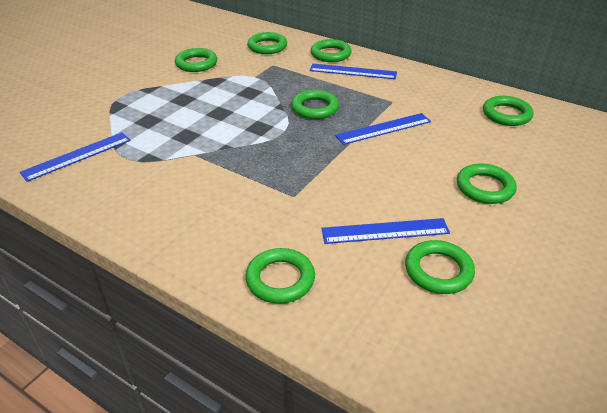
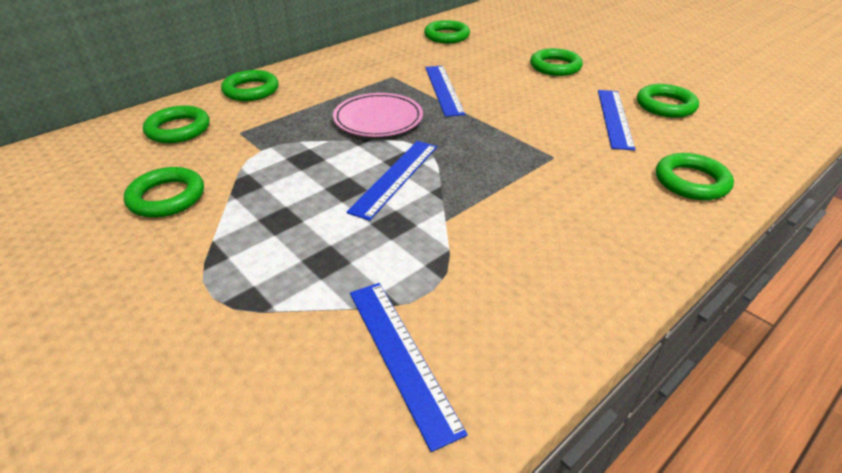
camera: 75 degrees left, 0 degrees up
(315, 108) = (378, 119): green ring -> pink plate
(353, 71) = (309, 85): blue ruler -> blue ruler (395, 177)

